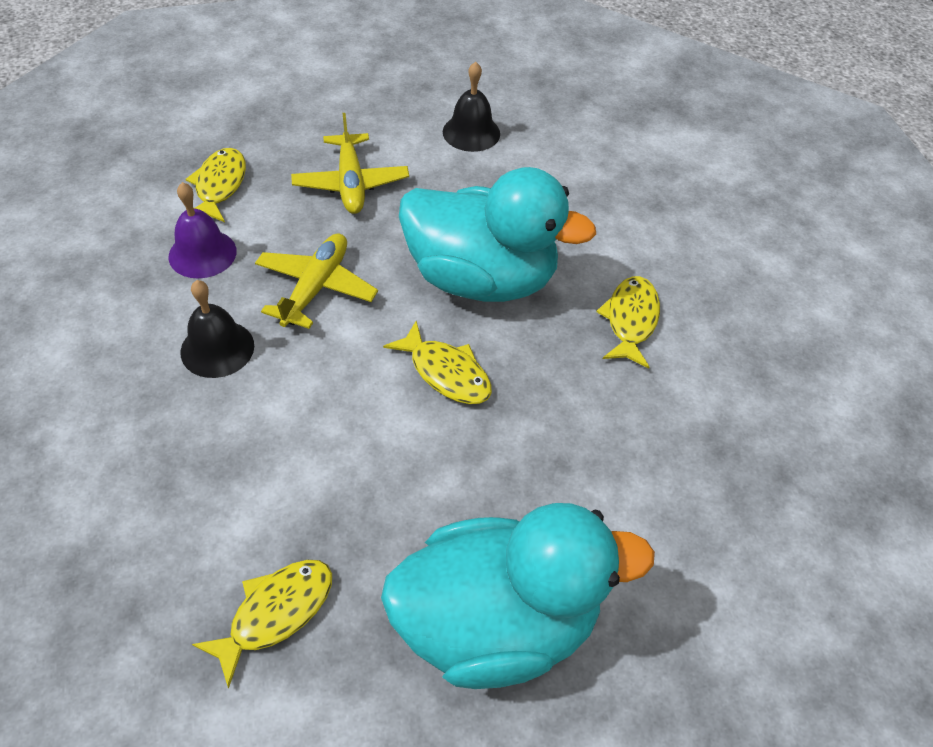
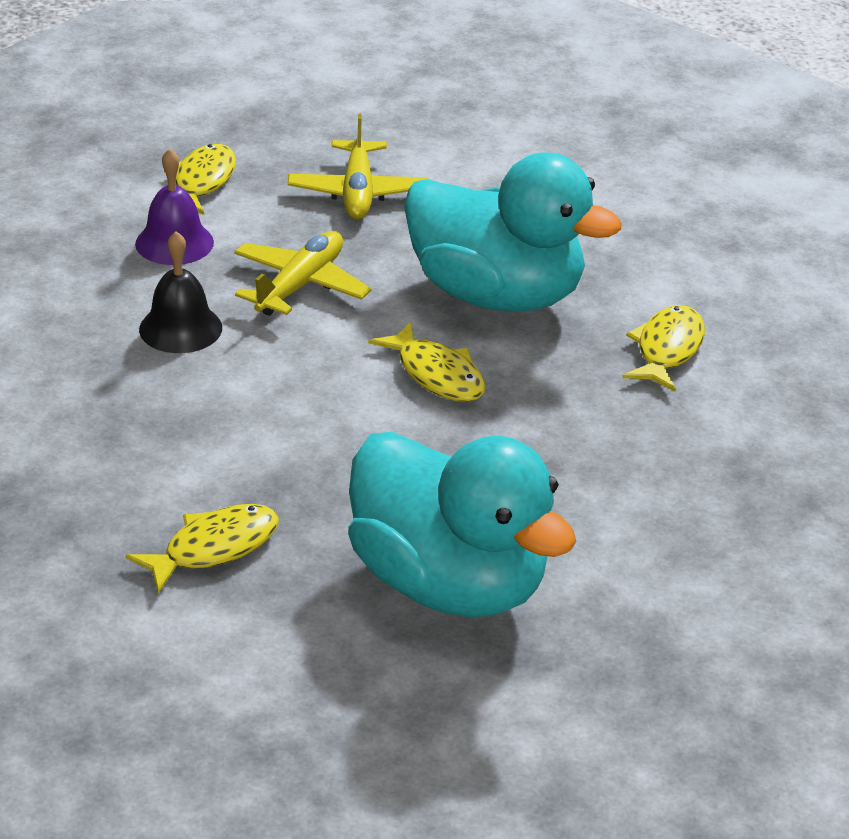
camera: 10 degrees right, 15 degrees down
(471, 132) = (515, 155): black bell -> none
(496, 622) = (448, 583): turquoise duck -> turquoise duck turned 45 degrees clockwise

